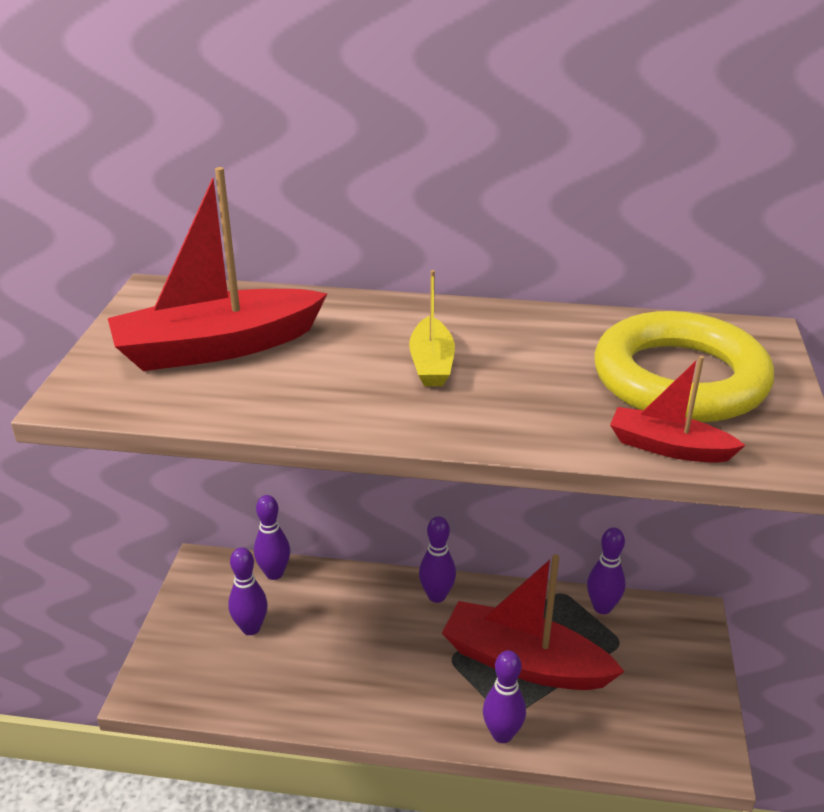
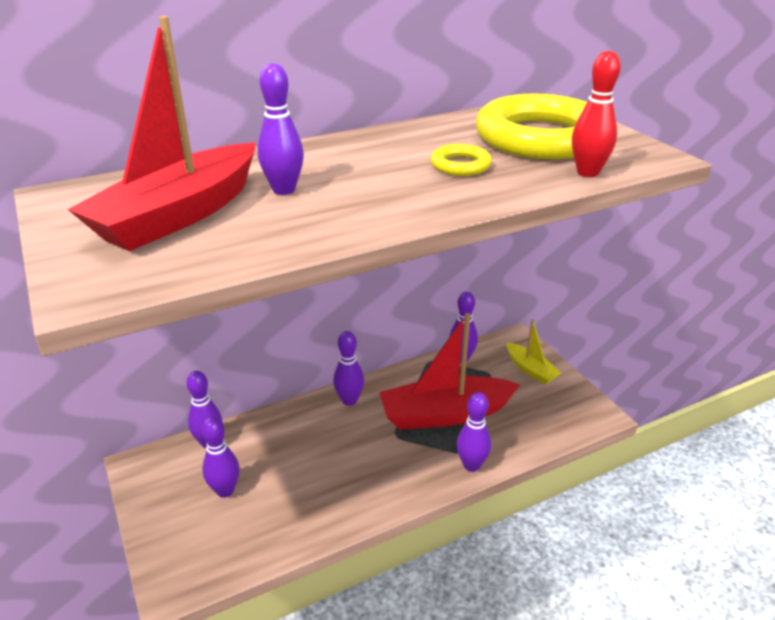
camera: 35 degrees left, 0 degrees up
(330, 352) = (284, 190): none -> purple bowling pin
(431, 364) = (373, 175): yellow boat -> yellow boat (531, 370)
(536, 384) = (460, 165): none -> yellow ring
(668, 447) = (587, 173): red boat -> red bowling pin

